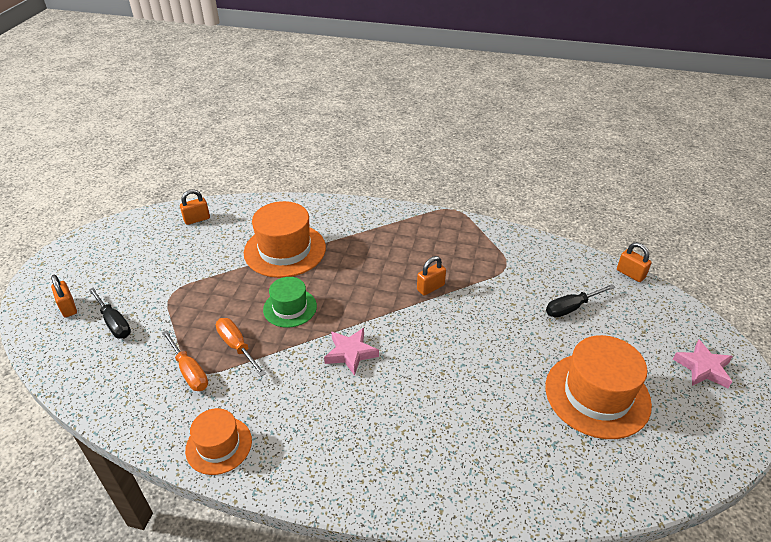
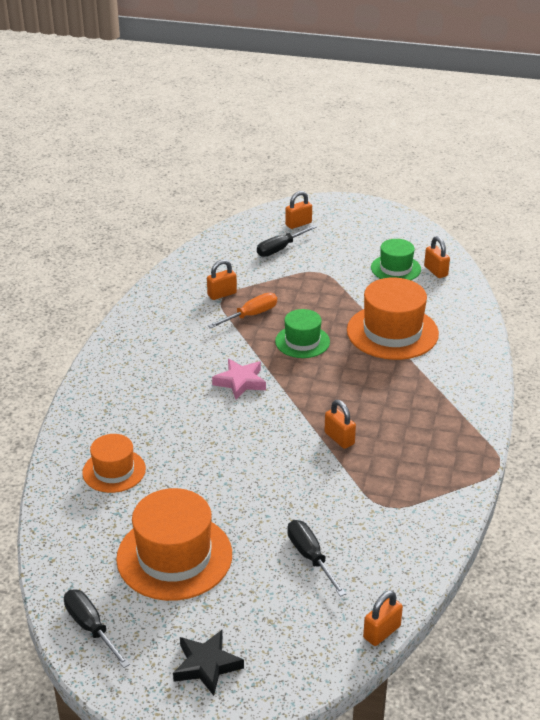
camera: 90 degrees right, 5 degrees down
(184, 242) = (395, 268): none -> green hat
(190, 372) = (222, 294): orange screwdriver -> orange padlock
(219, 445) = (145, 317): orange hat -> orange hat (114, 471)
(700, 452) = (90, 627): none -> black screwdriver
(703, 368) = (206, 665): pink star -> black star

